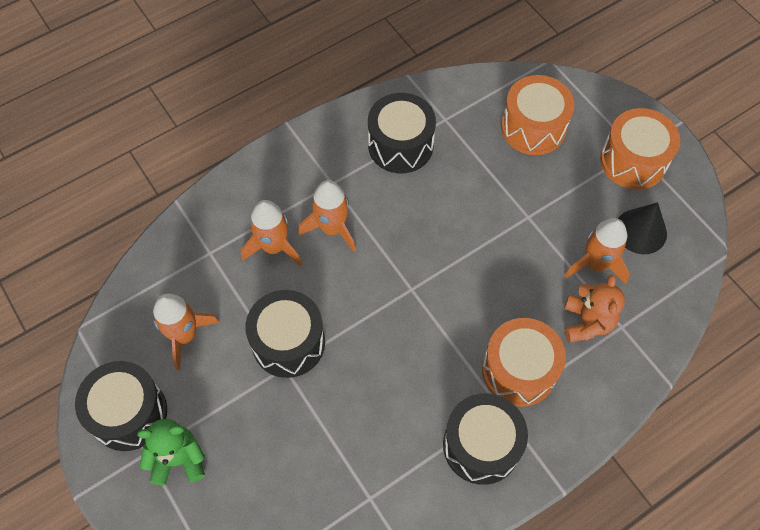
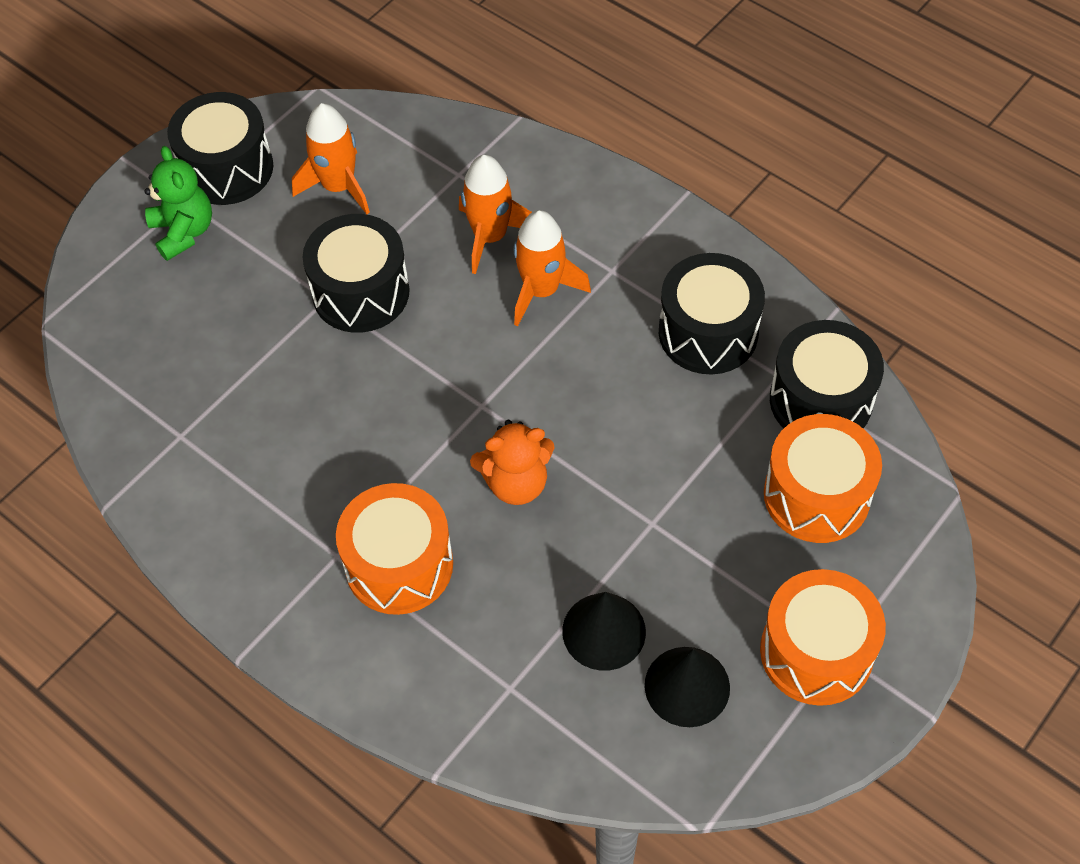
camera: 75 degrees right, 5 degrees down
(481, 445) = (278, 543): black drum -> black drum (820, 400)
(587, 322) = (501, 638): orange teddy bear -> orange teddy bear (516, 483)
(595, 264) = (604, 631): orange rocket -> black cone

